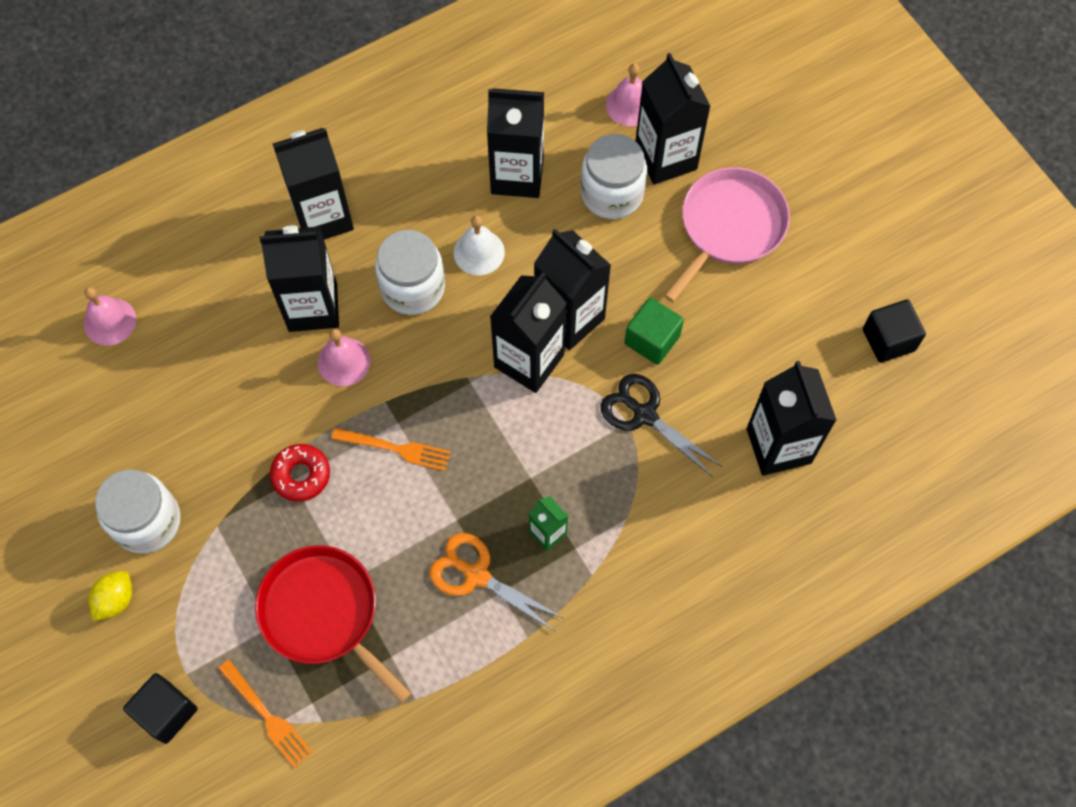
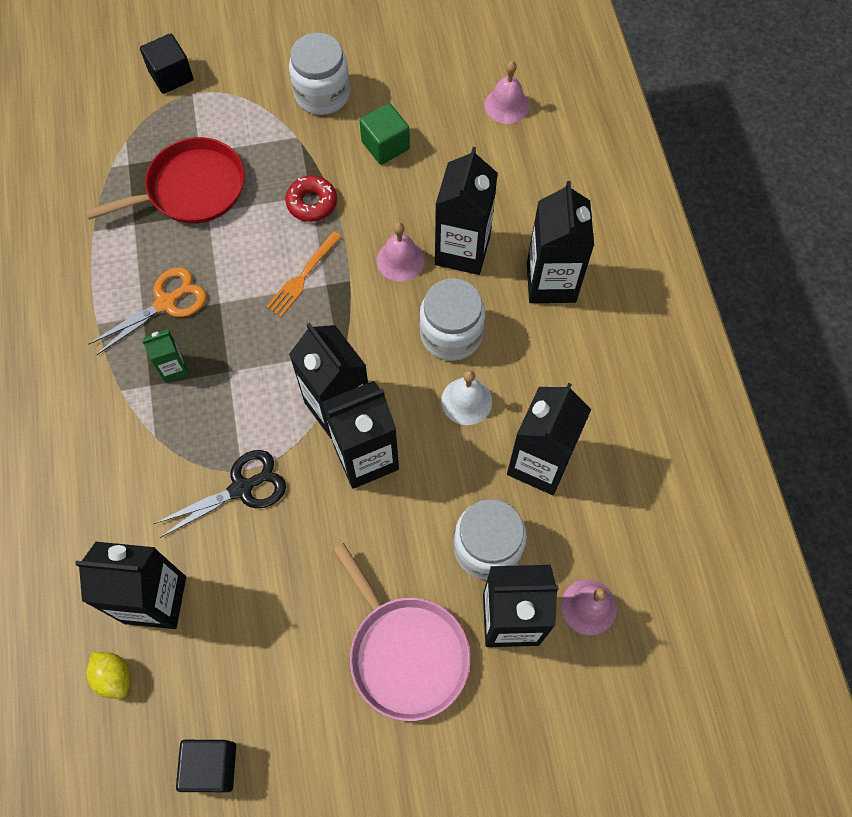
camera: 110 degrees right, 0 degrees up
(116, 600) = (270, 63): yellow lemon -> yellow lemon (114, 677)
(267, 716) = (134, 134): orange fork -> none
(652, 340) = (313, 524): green cube -> green cube (385, 145)

